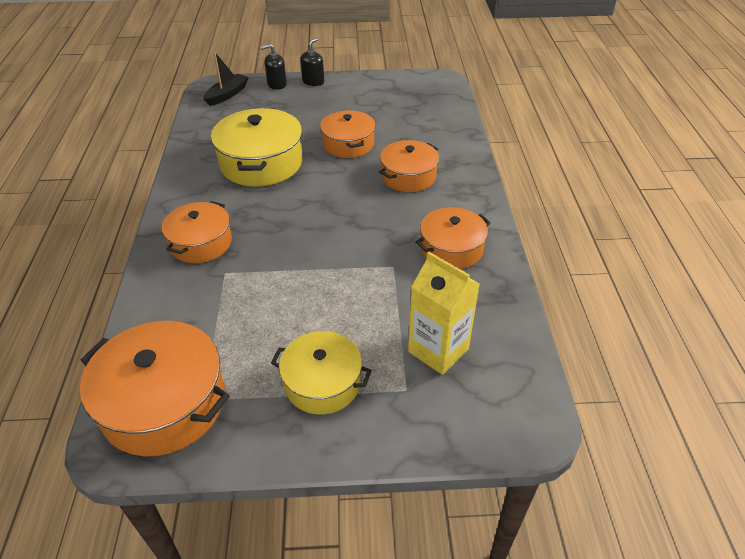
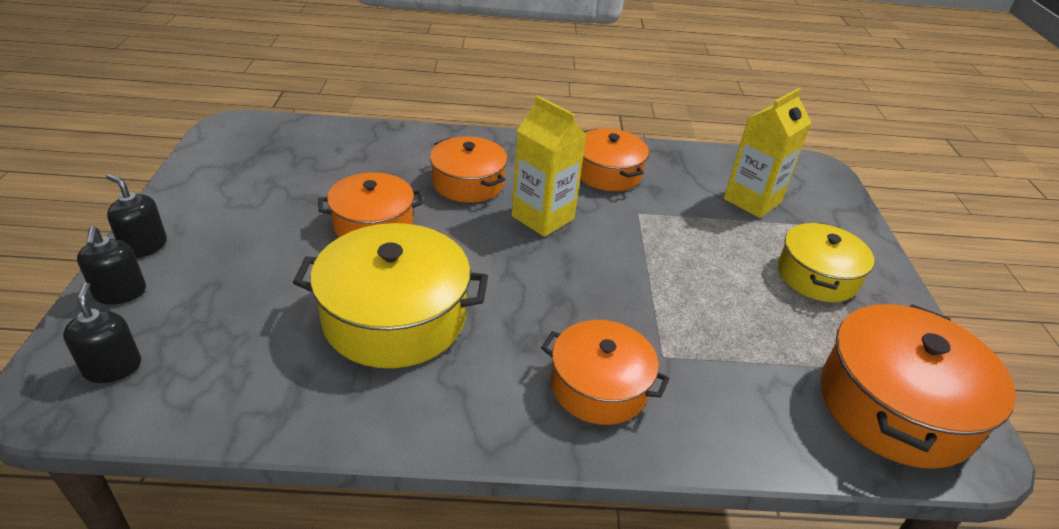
camera: 90 degrees left, 5 degrees down
(227, 95) = (113, 367): black boat -> black soap dispenser
(373, 214) = (543, 217): none -> yellow carton

